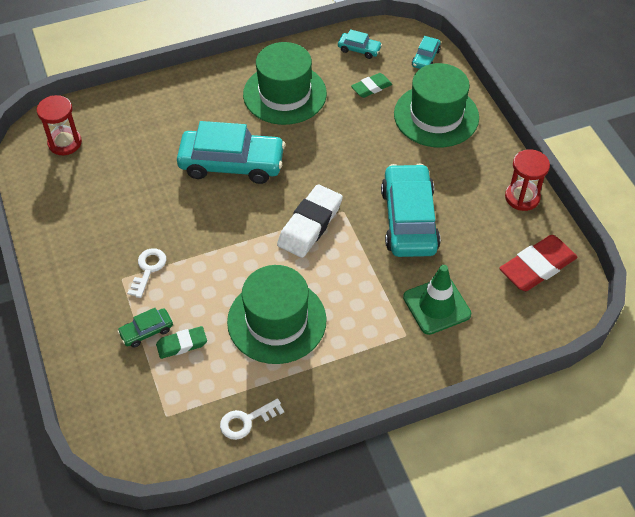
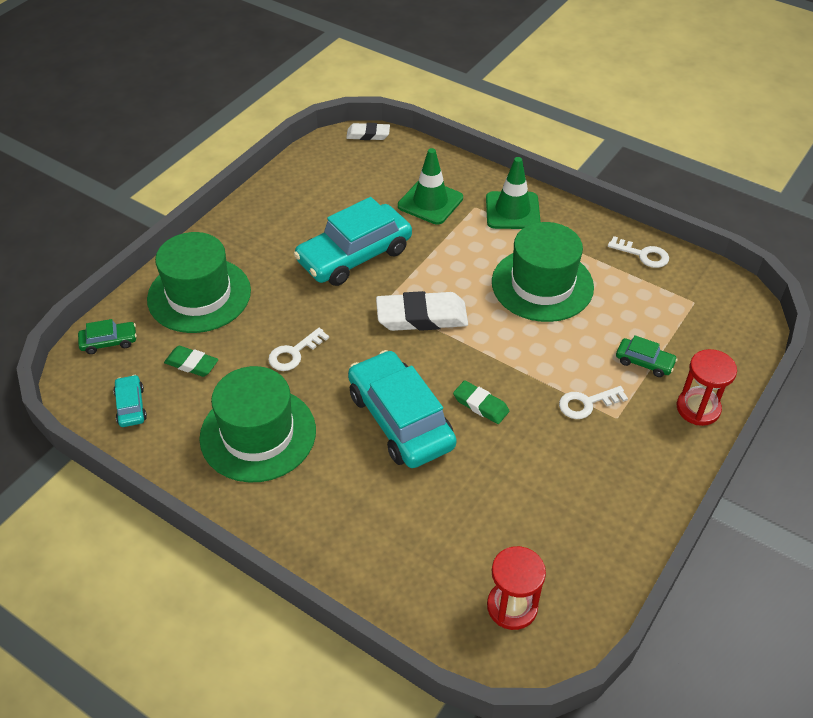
camera: 125 degrees left, 5 degrees down
(182, 344) = (629, 331): green eraser -> green eraser (480, 405)
(336, 139) = (294, 353): none -> white key
(379, 359) = (512, 211): none -> green traffic cone
(425, 58) = (109, 342): turquoise car -> green car
(522, 197) = (265, 199): red hourglass -> red hourglass (698, 408)
(537, 267) = (337, 165): red eraser -> none
(570, 314) = (368, 134): none -> white eraser

